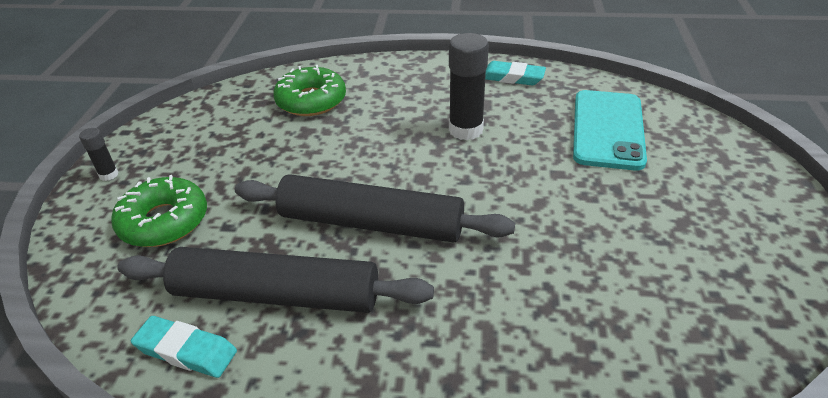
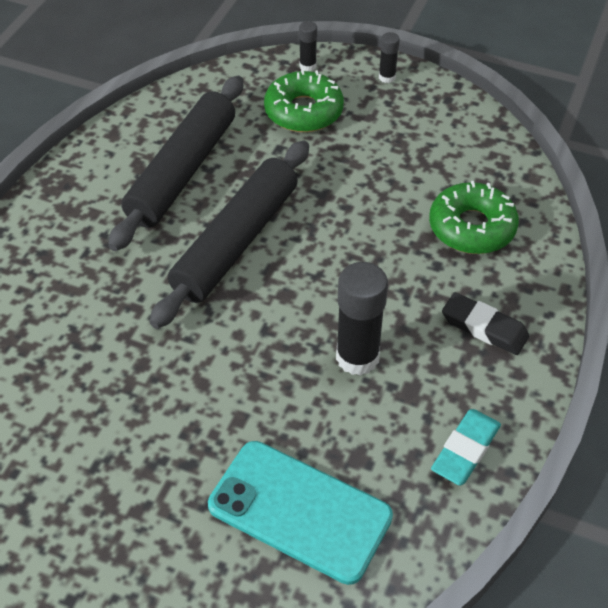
camera: 105 degrees right, 10 degrees up
(80, 236) = (308, 66): none -> black glue stick
(186, 351) = (155, 122): turquoise eraser -> none
(409, 83) = (484, 327): none -> black eraser

